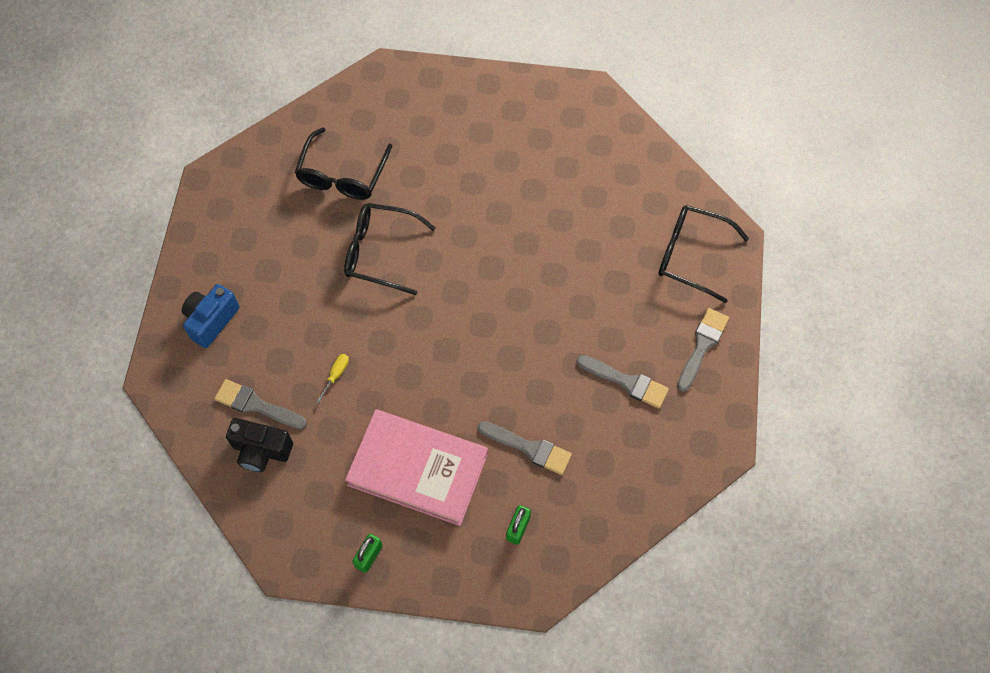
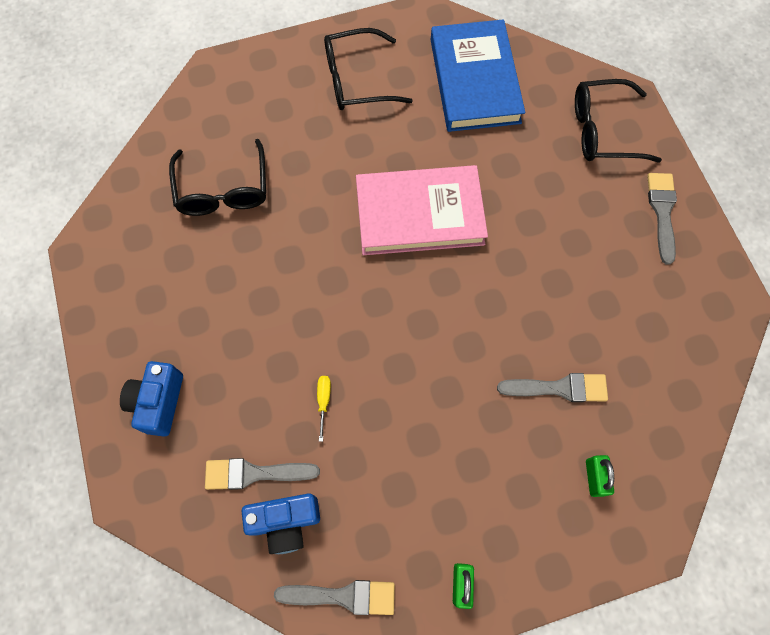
camera: 25 degrees left, 5 degrees up
(261, 451) = (285, 522): black camera -> blue camera
(380, 252) = (303, 252): black glasses -> black glasses (356, 80)
(418, 469) = (461, 463): pink book -> pink book (419, 214)
(602, 167) = (475, 80): none -> blue book
(626, 382) = (613, 278): grey brush -> grey brush (343, 596)

